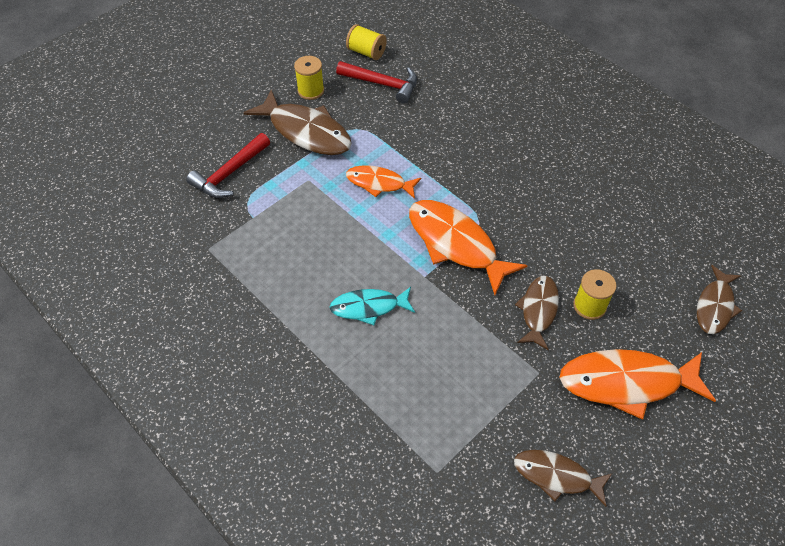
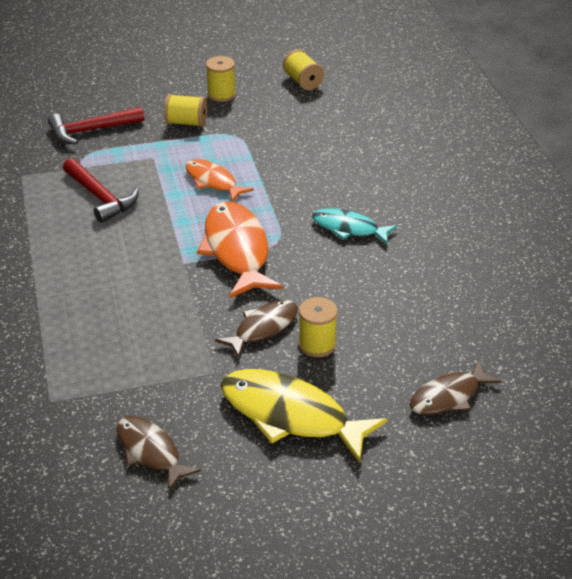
camera: 30 degrees right, 15 degrees down
(306, 132) = (186, 123): brown fish -> yellow spool
(369, 307) = (112, 265): turquoise fish -> turquoise fish (349, 228)
(383, 84) = (293, 110): red hammer -> red hammer (100, 197)
(626, 383) = (291, 415): orange fish -> yellow fish

